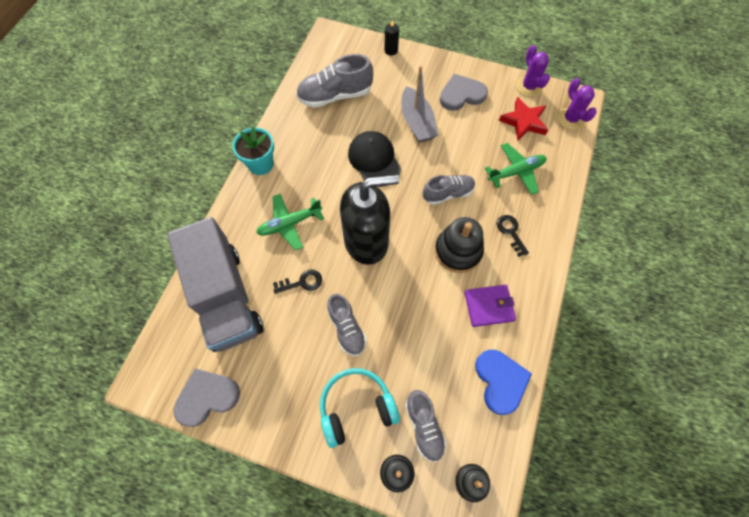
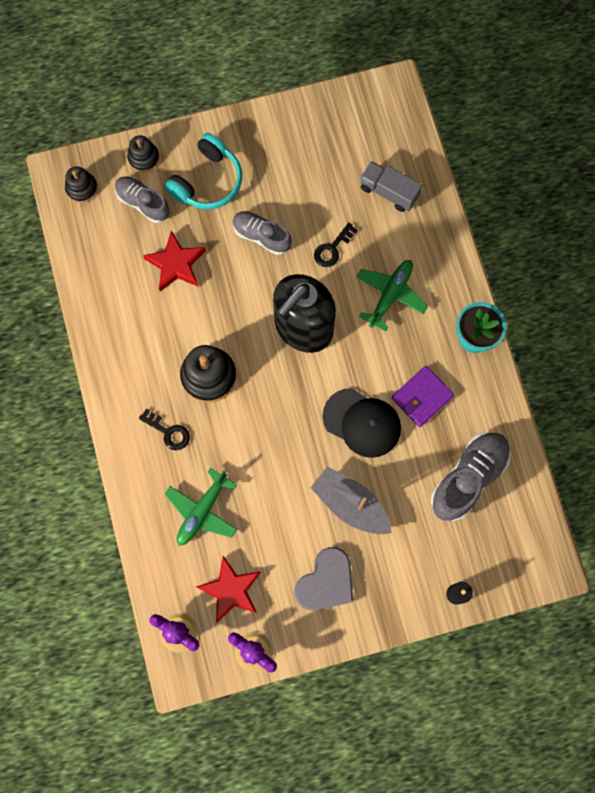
camera: 145 degrees right, 10 degrees up
(207, 397) = (333, 111): grey heart -> none
(226, 297) = (389, 192): grey truck -> grey truck, size x0.47
(430, 351) = (176, 264): none -> red star
(448, 194) = (258, 434): grey shoe -> none
(489, 306) = (147, 339): purple wallet -> purple wallet (422, 397)
(500, 381) = (100, 279): blue heart -> none

